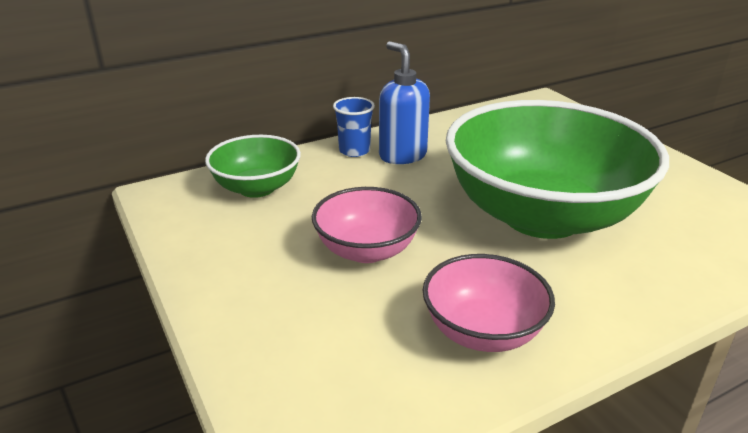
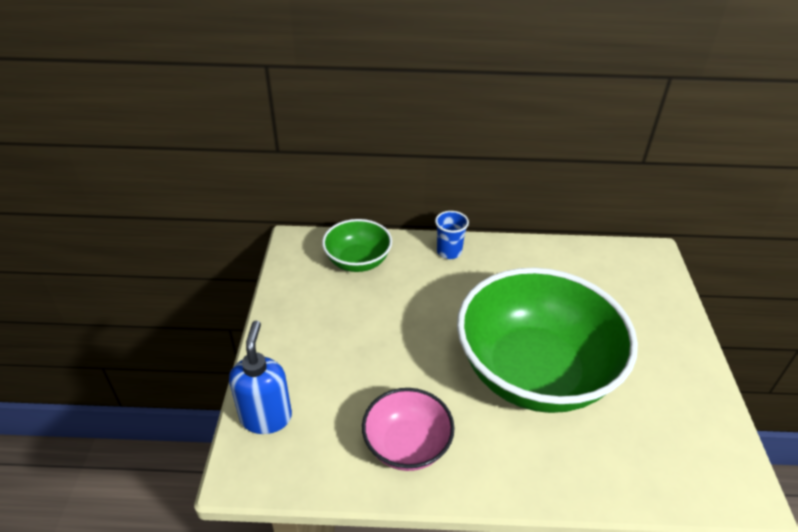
camera: 30 degrees right, 10 degrees up
(366, 250) = (387, 347): pink bowl -> none
(402, 155) = (480, 270): blue soap dispenser -> blue soap dispenser (266, 417)

